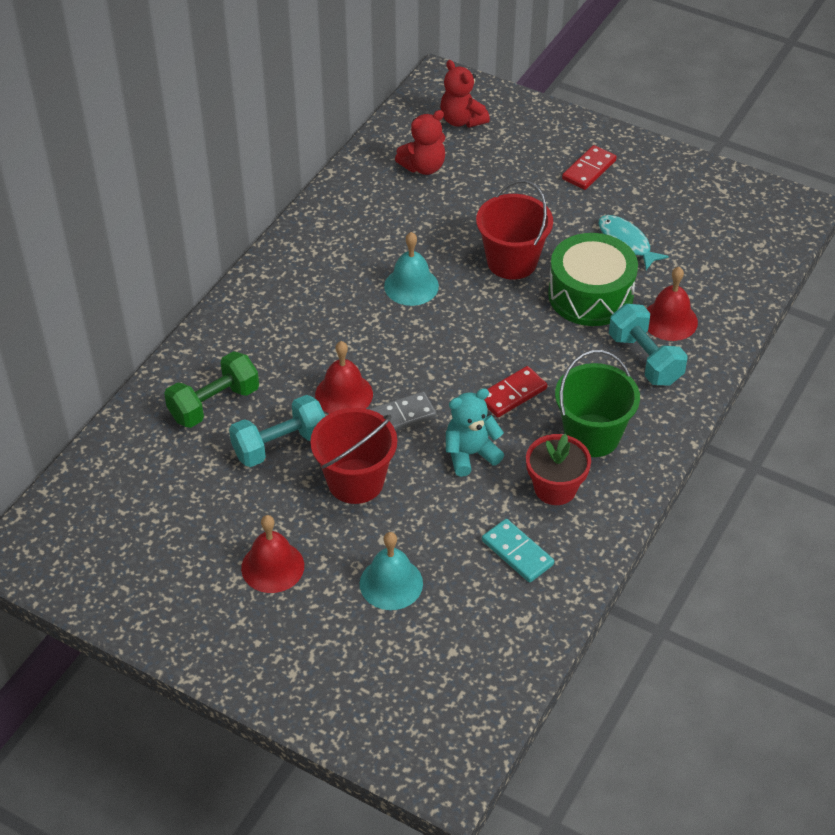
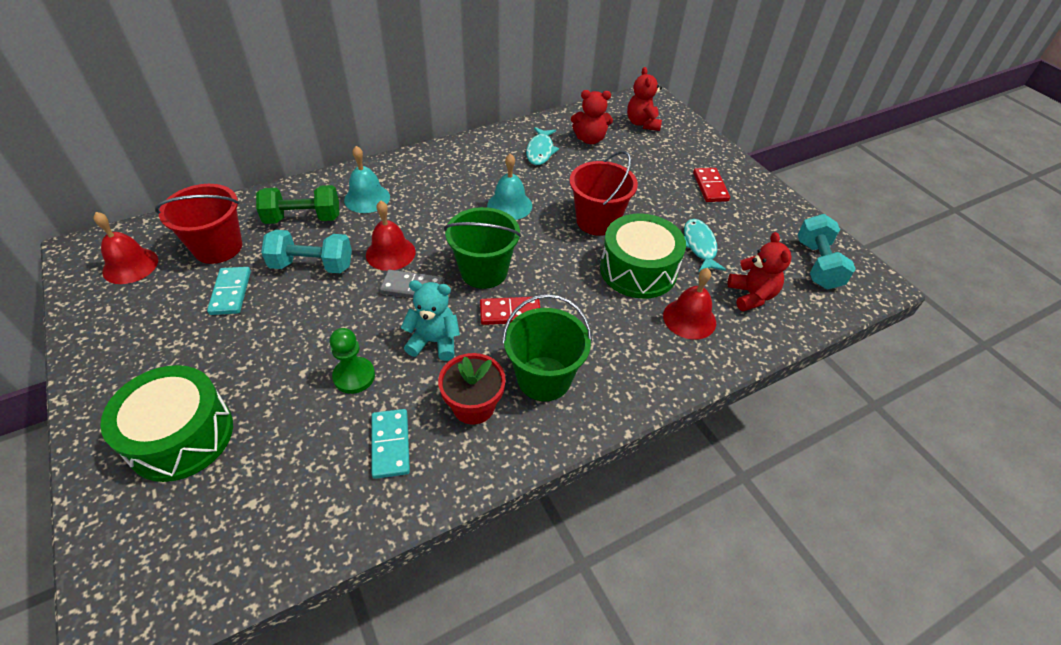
camera: 30 degrees right, 0 degrees up
(230, 511) = (230, 292): none -> turquoise domino
(272, 566) = (209, 348): red bell -> red bell (130, 265)
(335, 642) = (181, 436): none -> green drum
(355, 481) = (333, 317): red bucket -> red bucket (218, 247)
(384, 206) = (540, 151): none -> turquoise fish
(391, 583) = (271, 411): turquoise bell -> turquoise bell (367, 198)
(431, 519) = (354, 376): none -> green pawn
(451, 367) = (484, 271): none -> green bucket
(589, 170) = (710, 187): red domino -> red domino turned 75 degrees counterclockwise
(644, 359) = (642, 339): turquoise dumbbell -> turquoise dumbbell (817, 264)
(706, 271) = (751, 295): none -> red teddy bear

